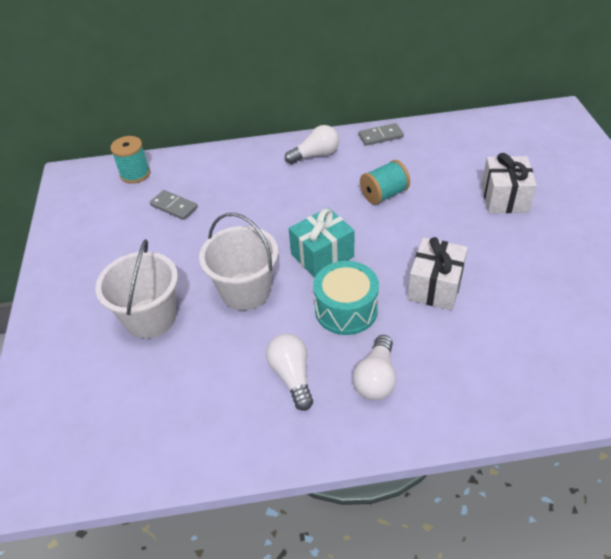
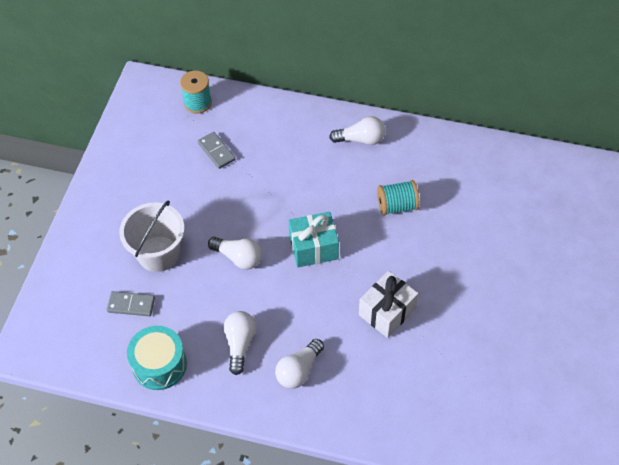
camera: 20 degrees right, 10 degrees up
(245, 291) = (238, 258): white bucket -> white light bulb
(346, 310) = (306, 305): turquoise drum -> turquoise drum (159, 364)
(380, 136) = (430, 139): grey domino -> grey domino (131, 305)
(504, 198) = (498, 250): white gift -> none

